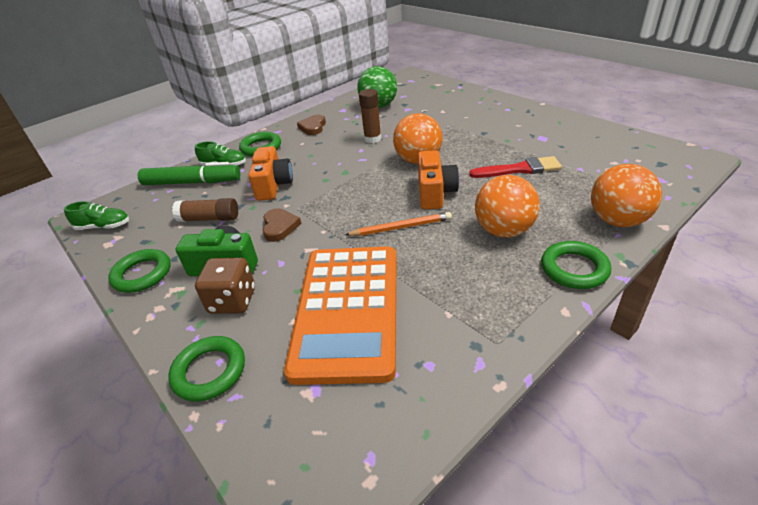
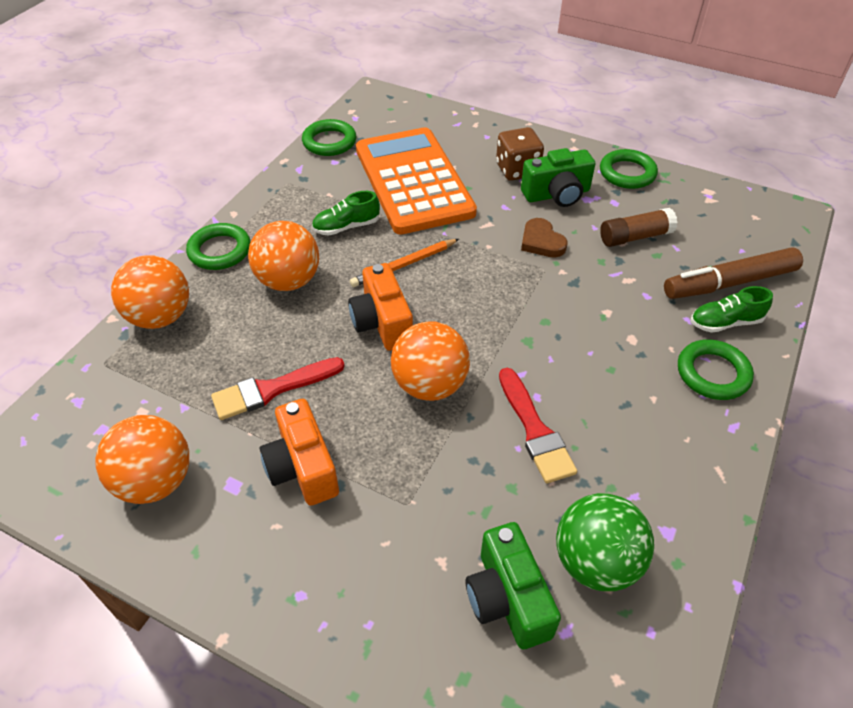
camera: 155 degrees right, 10 degrees up
(104, 227) = (745, 206): green shoe -> green shoe (346, 227)
(192, 182) = (729, 283): green marker -> brown marker
(209, 371) = (487, 130): green ring -> green ring (329, 142)
(273, 185) = (609, 298): orange camera -> orange camera (302, 467)
(313, 127) = (675, 450): brown heart -> none
(372, 139) = (535, 430): brown glue stick -> red brush
(420, 102) = (507, 598): none -> green camera
(588, 142) = (156, 481): none -> orange ball

